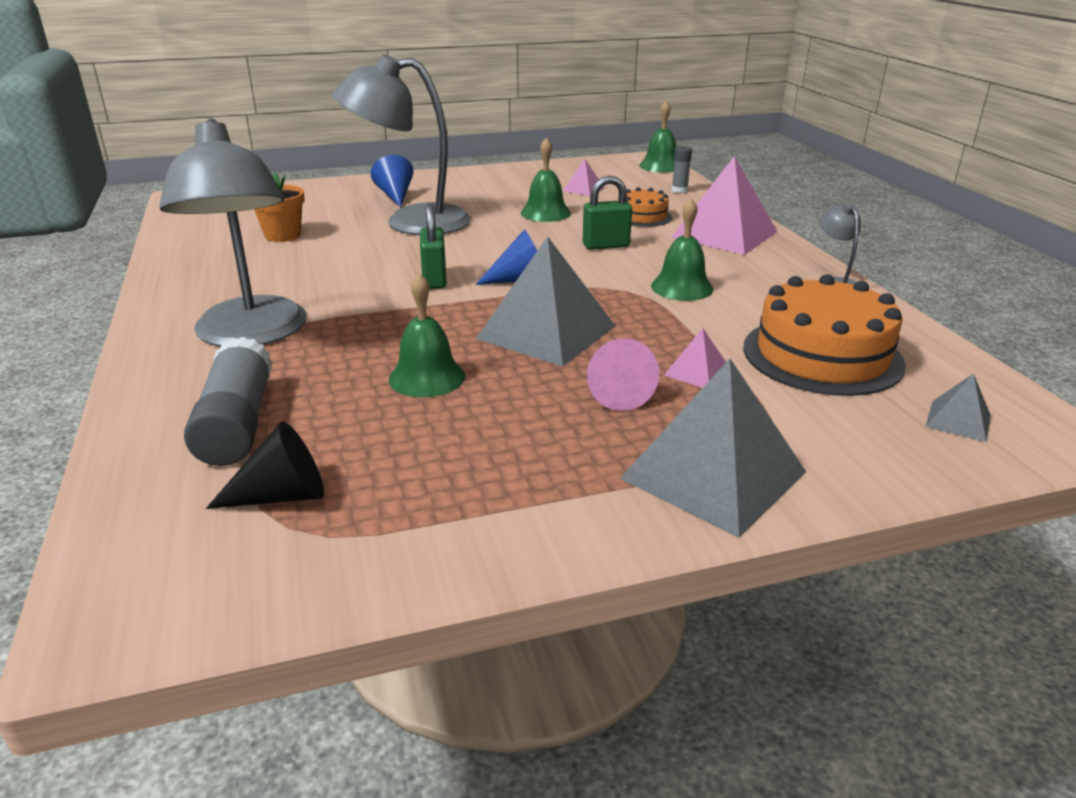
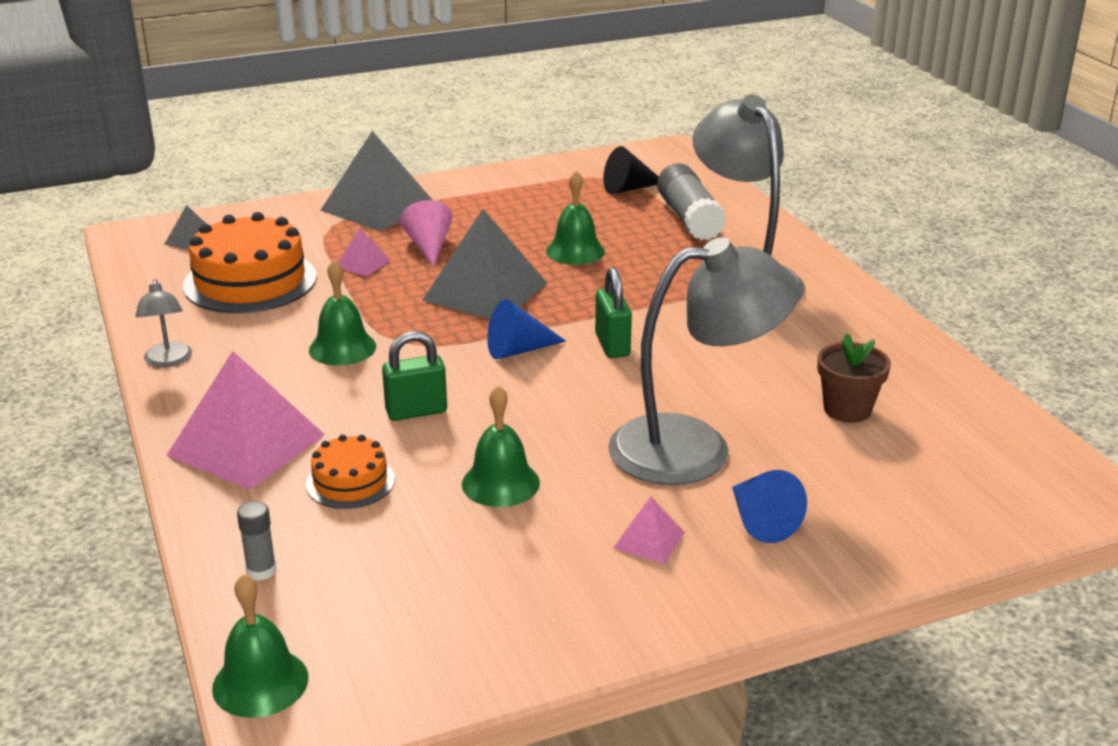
camera: 175 degrees right, 0 degrees up
(283, 235) = (847, 409): orange flower pot -> brown flower pot
(583, 189) = (437, 564): pink pyramid -> pink pyramid (648, 540)

